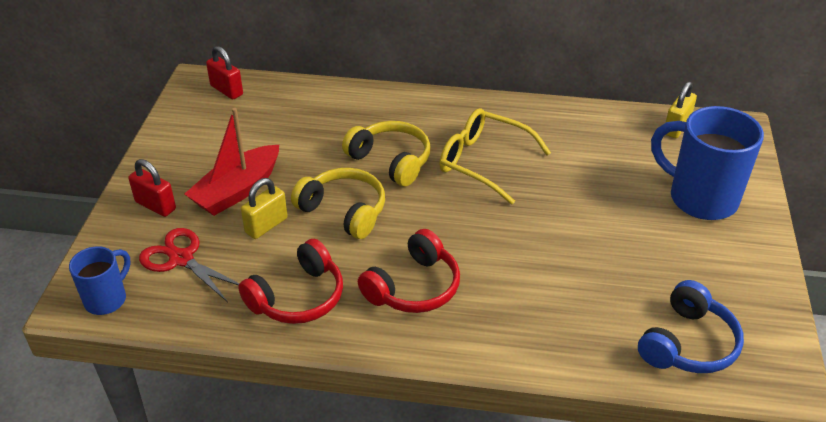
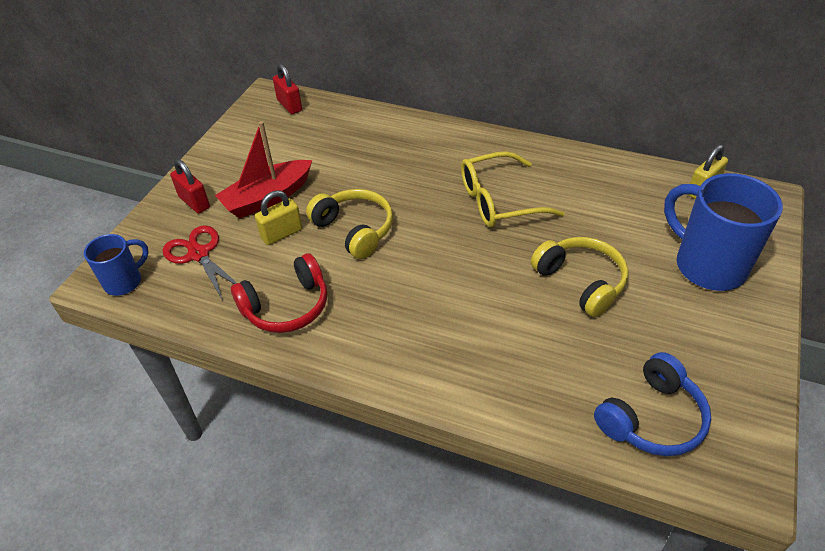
camera: 15 degrees right, 5 degrees up
(391, 161) = (412, 188): yellow headphones -> yellow headphones (581, 282)
(413, 287) = (394, 313): red headphones -> none
(484, 162) = (500, 200): yellow glasses -> yellow glasses turned 60 degrees counterclockwise

